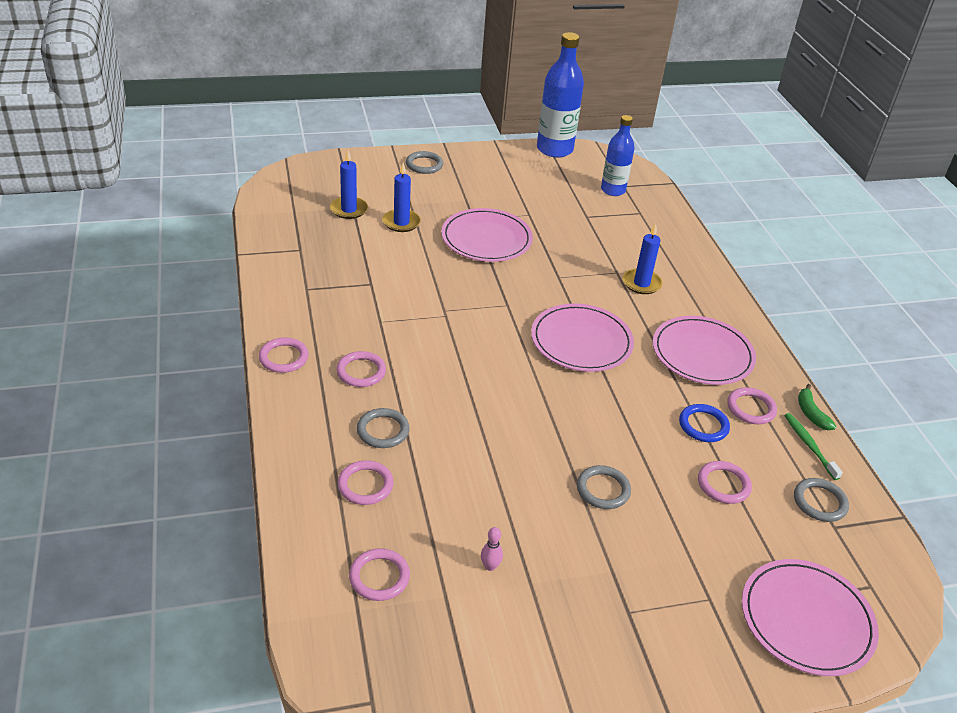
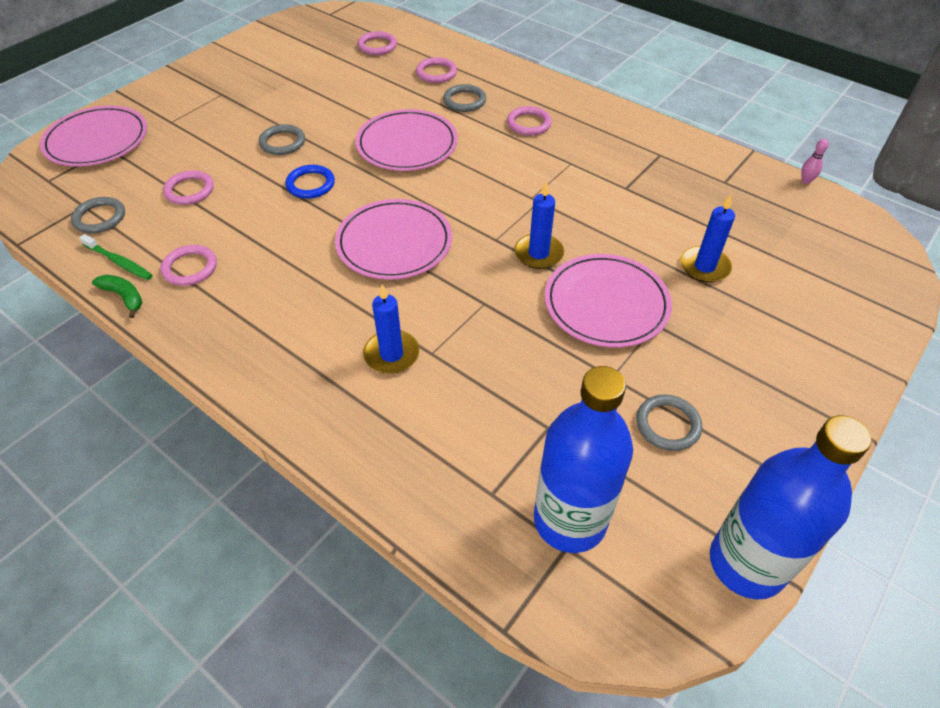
camera: 145 degrees right, 10 degrees up
(283, 357) = (589, 104): pink ring -> none
(349, 209) = (768, 248): blue candle -> blue candle (538, 253)
(424, 165) = (820, 373): grey ring -> grey ring (667, 425)
(490, 566) = (321, 75): pink bowling pin -> pink bowling pin (806, 181)
(613, 190) = (570, 520): blue bottle -> blue bottle, size x1.55
(702, 354) = (267, 300): pink plate -> pink plate (407, 144)
(703, 425) = (229, 227): blue ring -> blue ring (310, 184)

